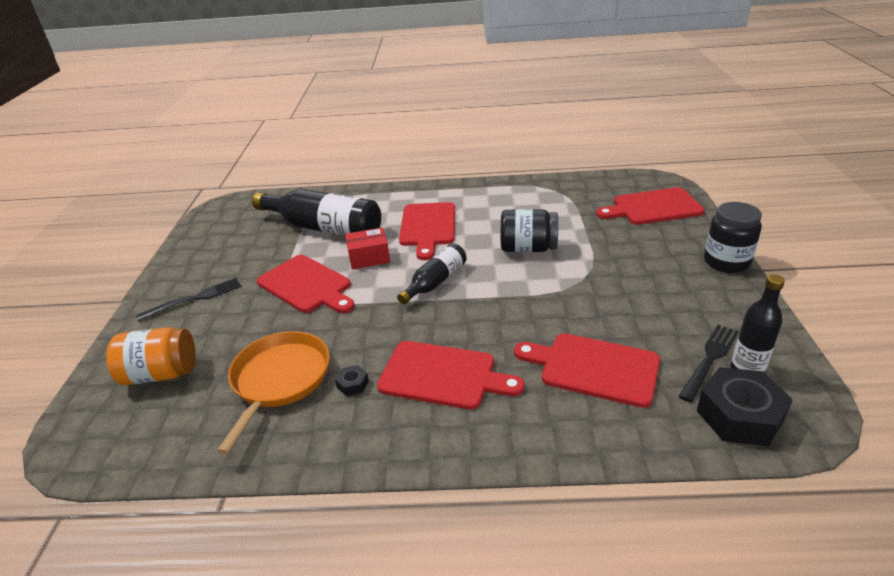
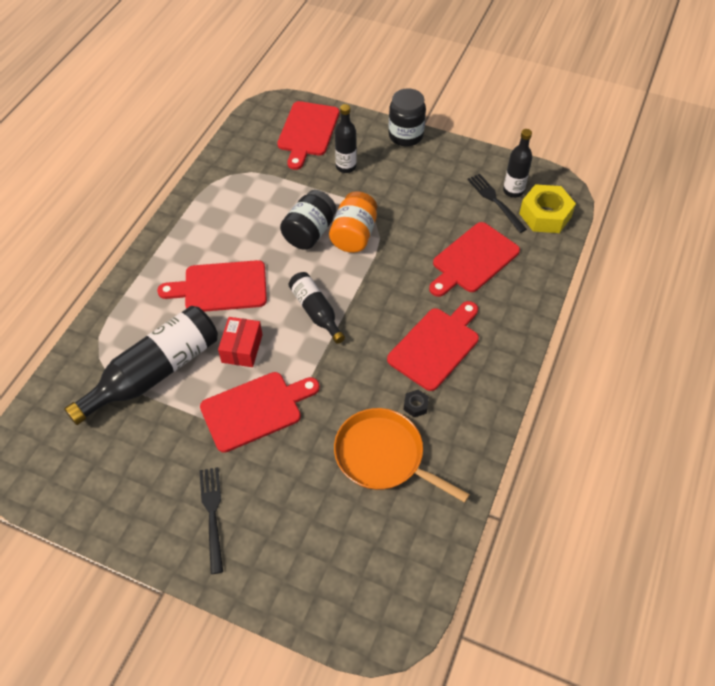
camera: 70 degrees left, 20 degrees up
(161, 374) = (324, 552): orange jar -> orange jar (354, 235)
(428, 227) = (221, 287): red cutting board -> red cutting board turned 150 degrees clockwise
(634, 241) = (346, 167): none -> black bottle
(739, 415) = (545, 215): black nut -> yellow nut

